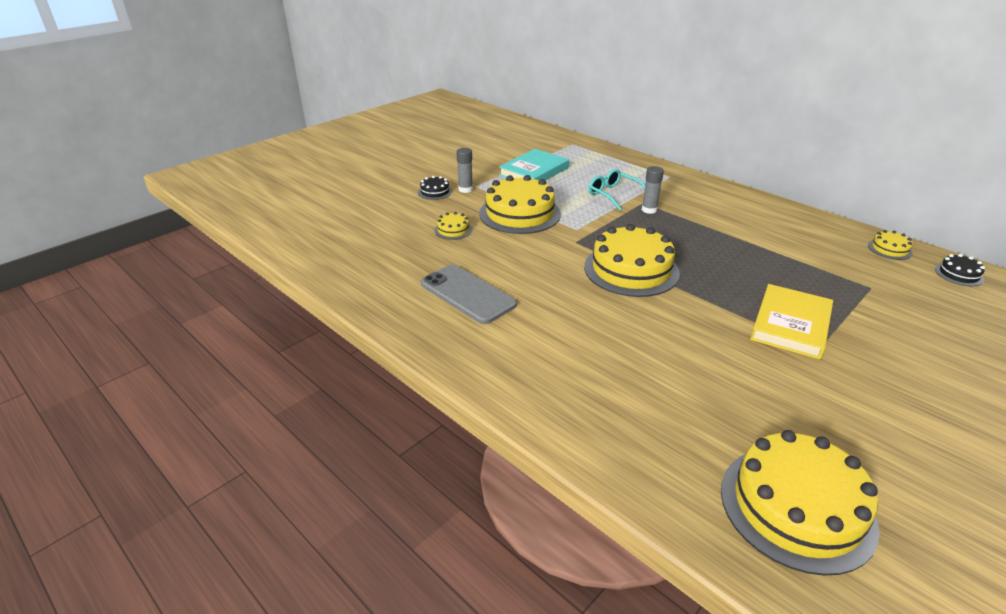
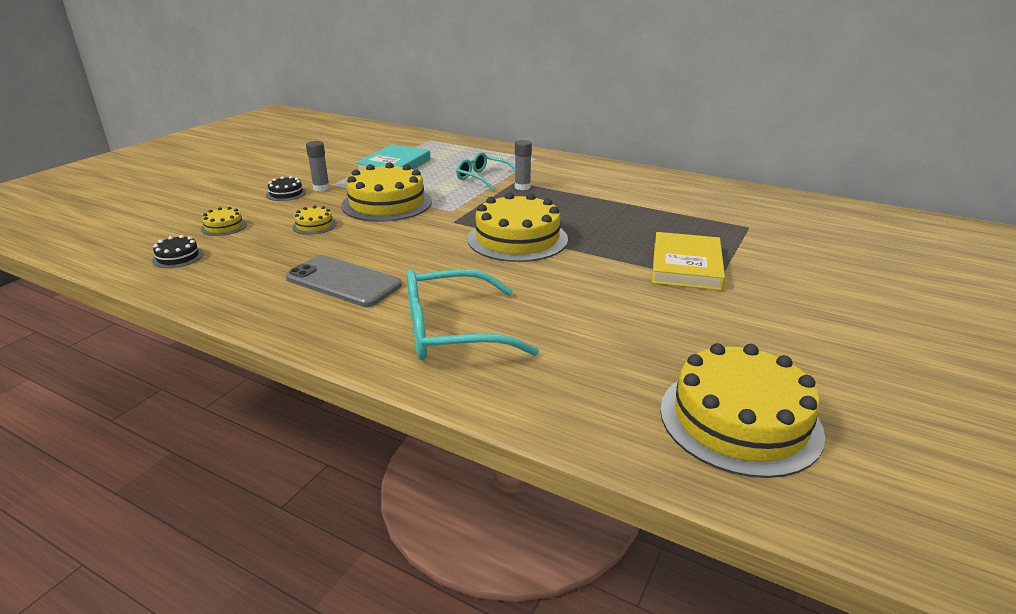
camera: 15 degrees left, 5 degrees down
(550, 361) = (452, 331): none -> turquoise glasses
(889, 249) = (755, 195): yellow cake -> yellow cake (224, 227)
(959, 274) = (819, 208): black cake -> black cake (178, 257)

